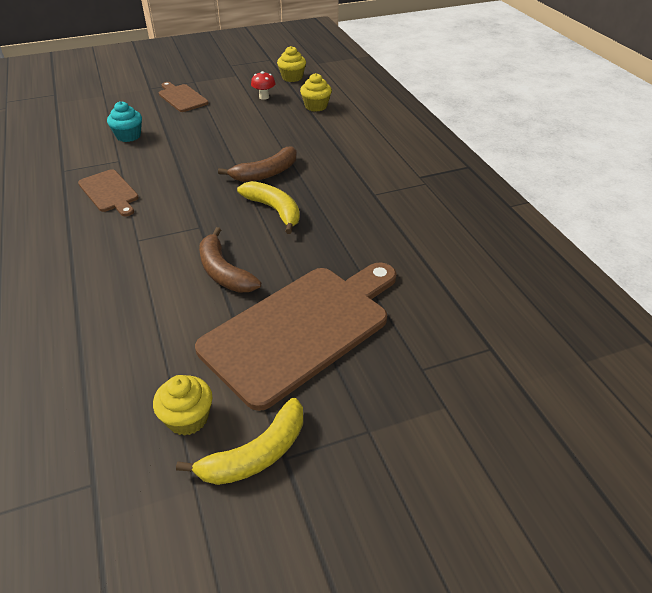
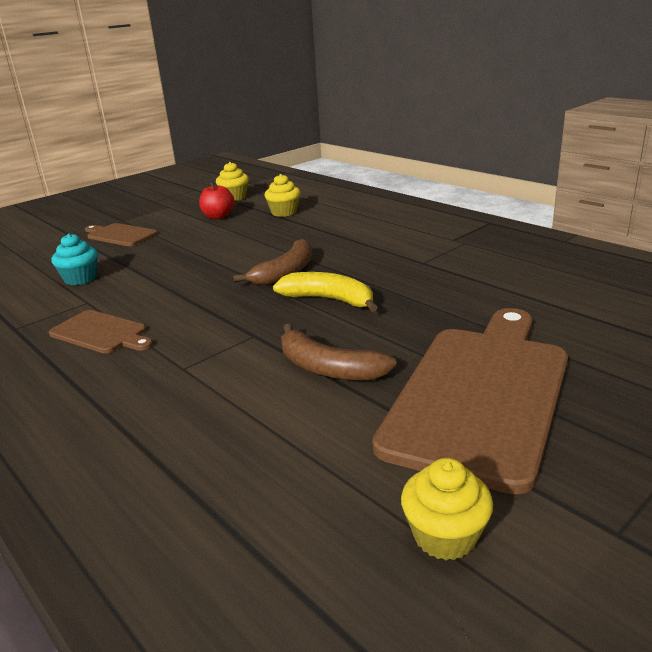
camera: 20 degrees left, 15 degrees down
(256, 454) = (578, 543): yellow banana -> none
(264, 97) = (218, 216): red mushroom -> red apple

